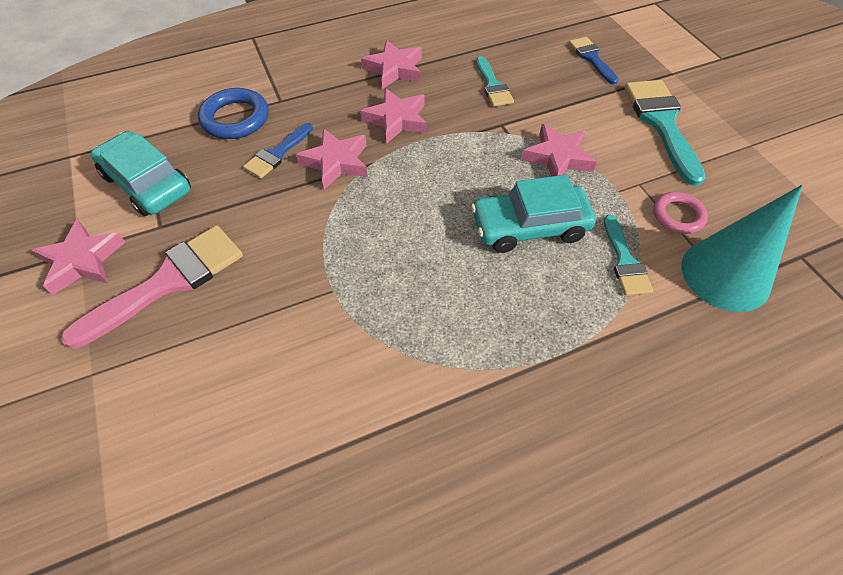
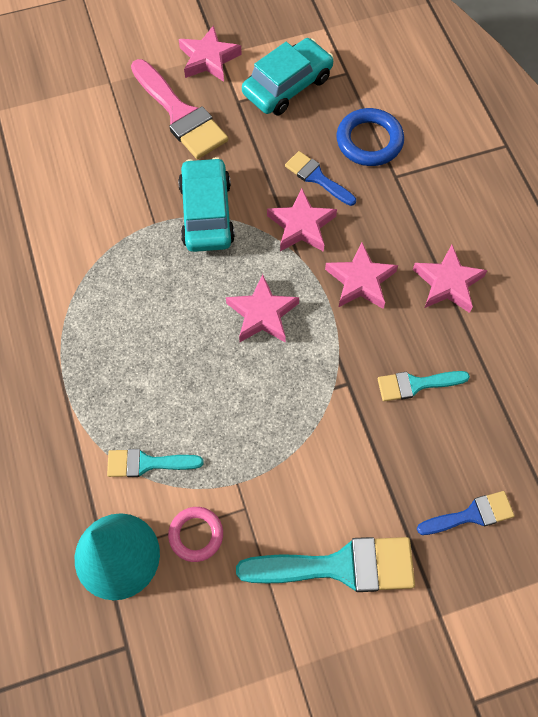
camera: 95 degrees right, 10 degrees up
(529, 227) = (200, 385): turquoise car -> turquoise car (206, 213)
(558, 158) = (291, 432): pink star -> pink star (262, 314)

